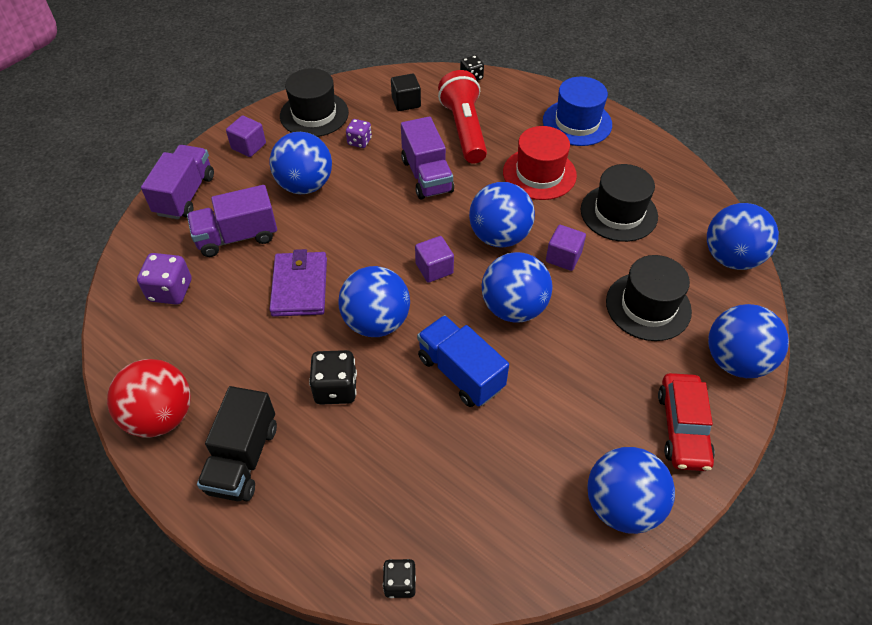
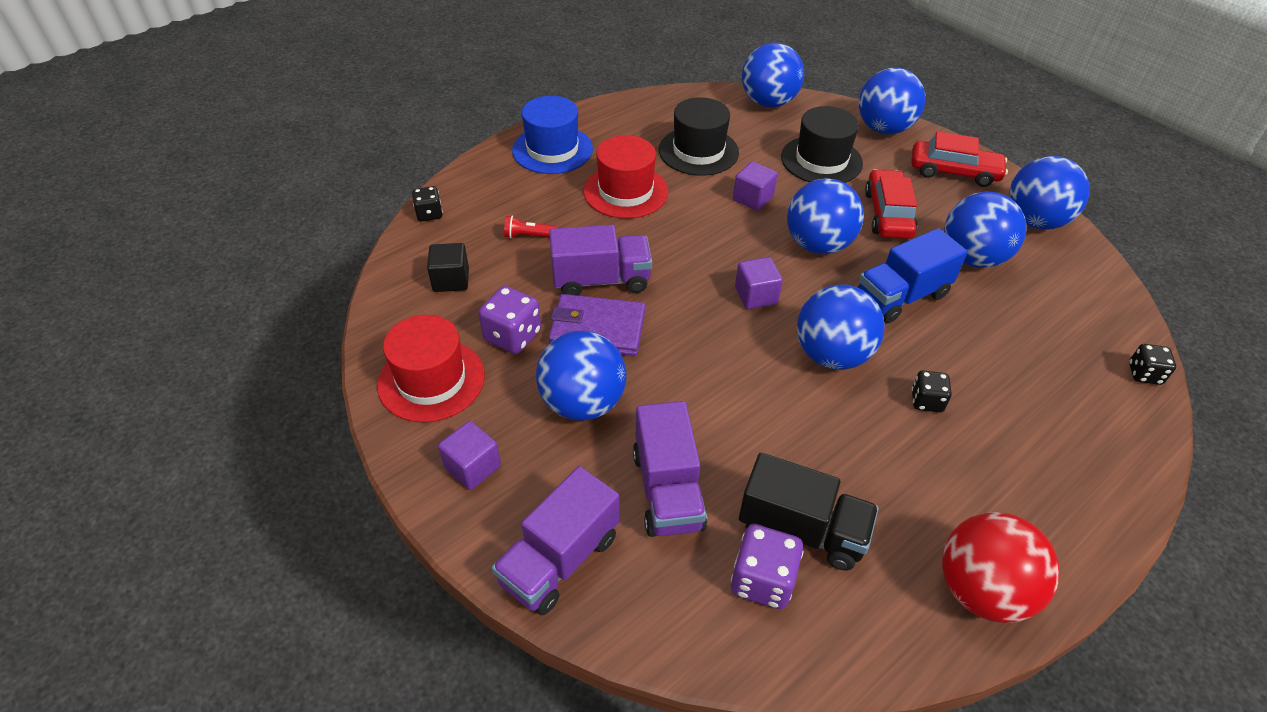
camera: 80 degrees left, 5 degrees down
(185, 195) = (560, 559): purple truck -> purple truck turned 75 degrees counterclockwise
(243, 458) = (1030, 497): black truck -> black truck (801, 530)
(300, 286) = (770, 423): purple wallet -> purple wallet (597, 329)
(314, 114) = (431, 380): black hat -> red hat
(336, 388) = (926, 401): black dice -> black dice, size x0.63
(359, 141) = (512, 336): purple dice -> purple dice, size x1.58
(464, 129) = (528, 236): red flashlight -> red flashlight, size x0.41
(499, 236) = (715, 237): blue ball -> blue ball (972, 258)
(580, 363) = (888, 214): none -> red car

